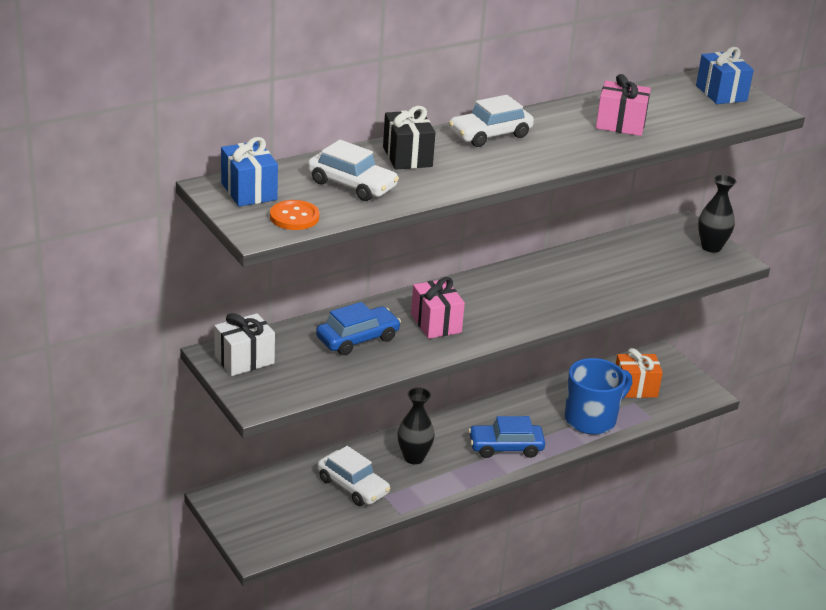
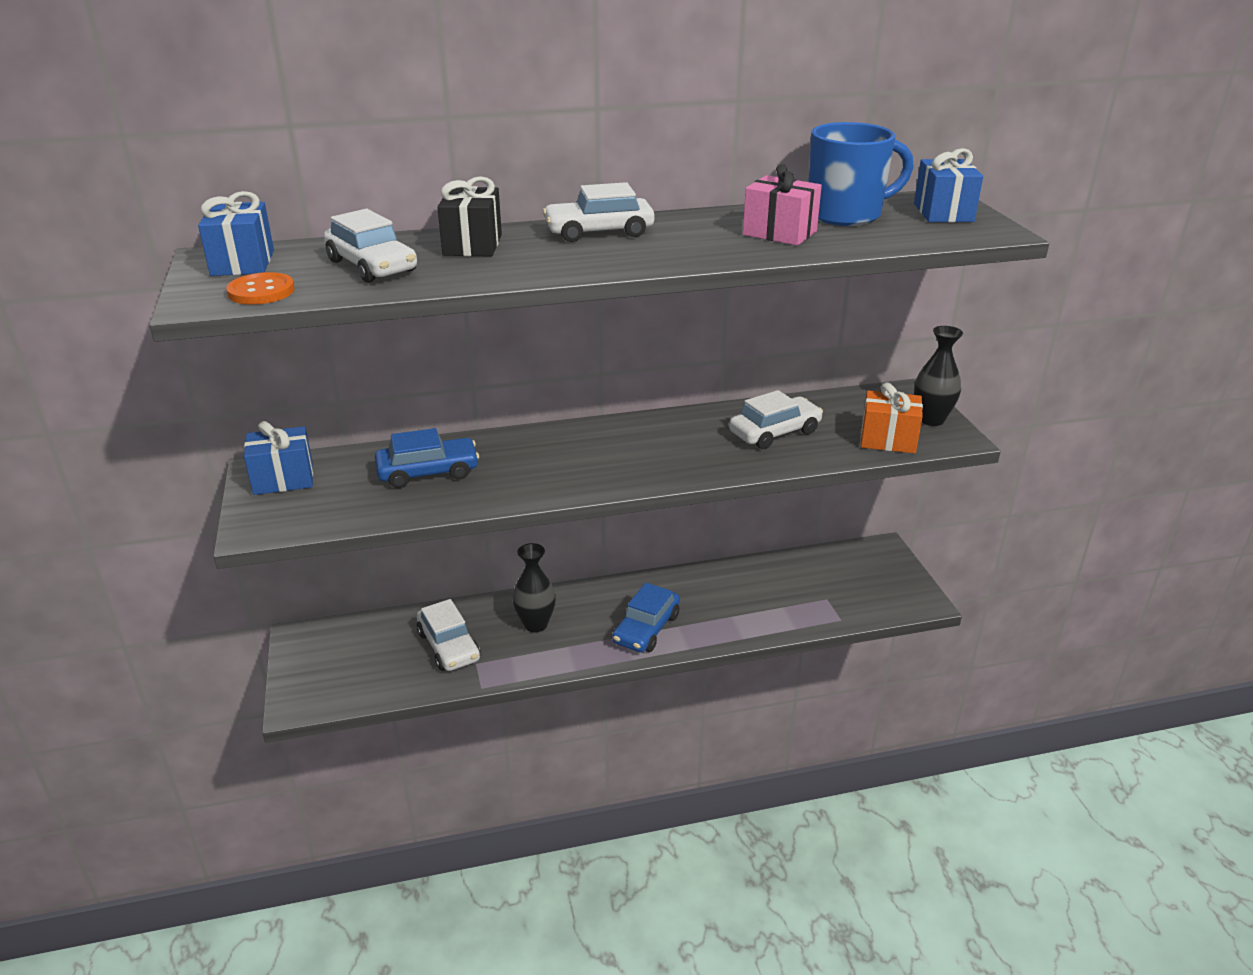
camera: 20 degrees right, 0 degrees up
(244, 360) = (283, 479): white gift -> blue gift
(436, 323) = (532, 466): pink gift -> none
(505, 447) = (646, 629): blue car -> blue car turned 75 degrees counterclockwise
(591, 419) = (765, 611): blue mug -> blue mug (846, 214)
(602, 272) = (774, 432): none -> white car
(635, 388) = (835, 582): orange gift -> orange gift (888, 440)

